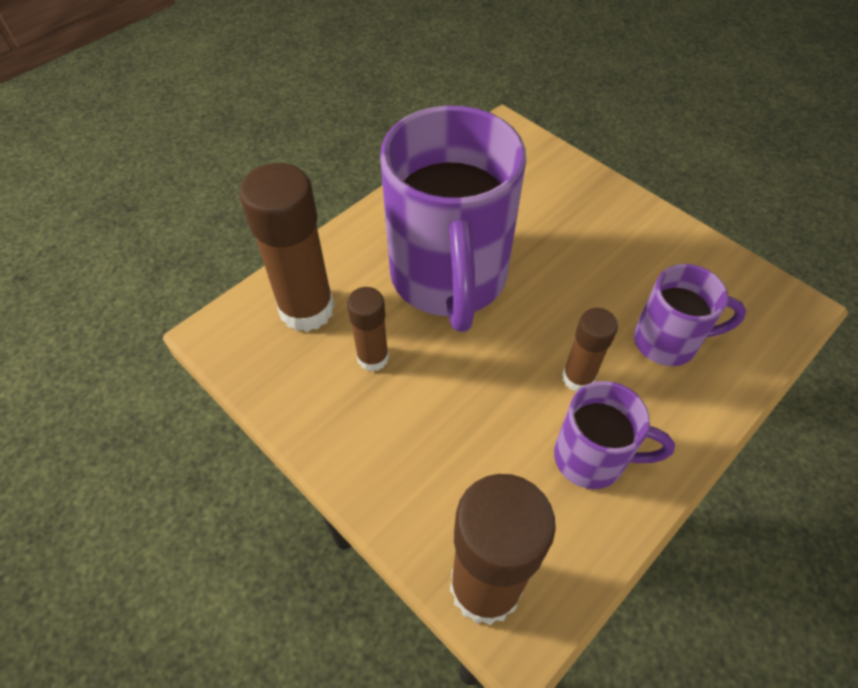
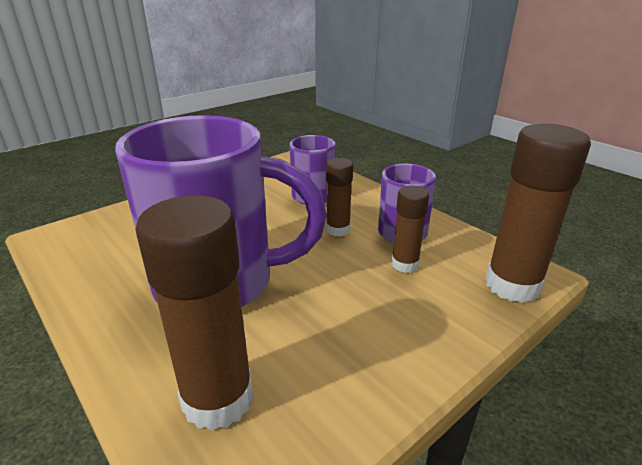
camera: 85 degrees left, 25 degrees down
(373, 358) = (301, 340): brown glue stick -> brown glue stick (405, 264)

